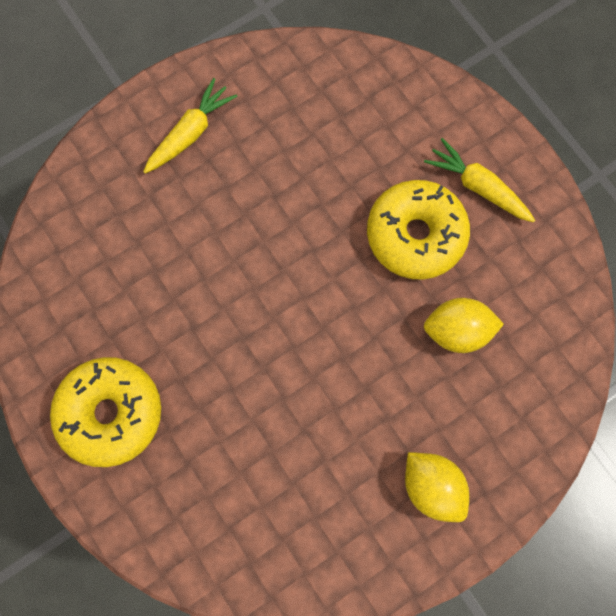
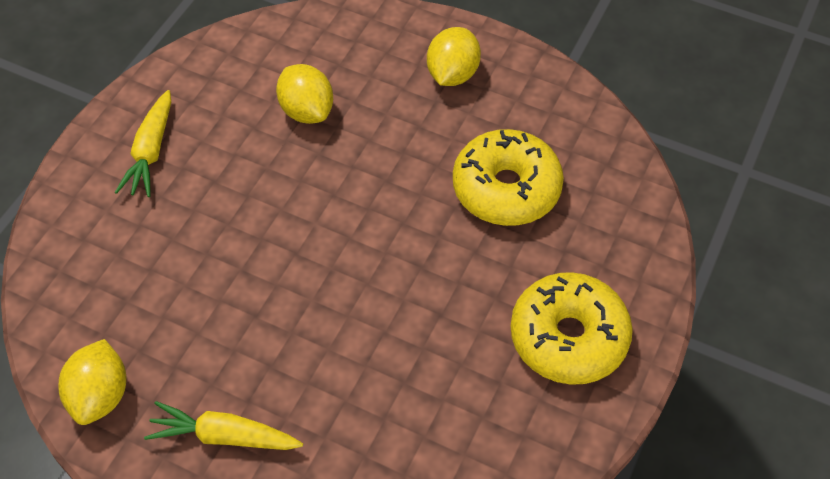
camera: 120 degrees left, 20 degrees down
(271, 70) = (100, 395): none -> yellow lemon
(415, 235) = (230, 178): yellow donut -> yellow donut (506, 189)

